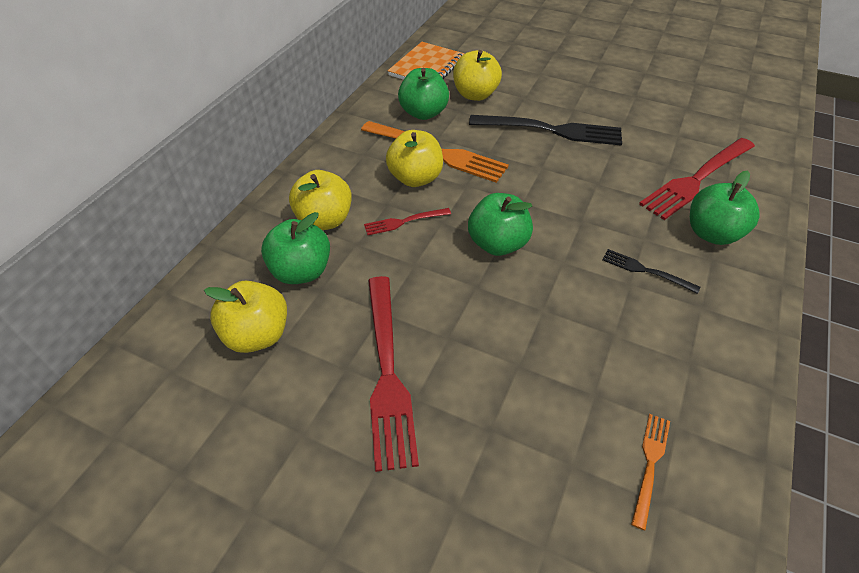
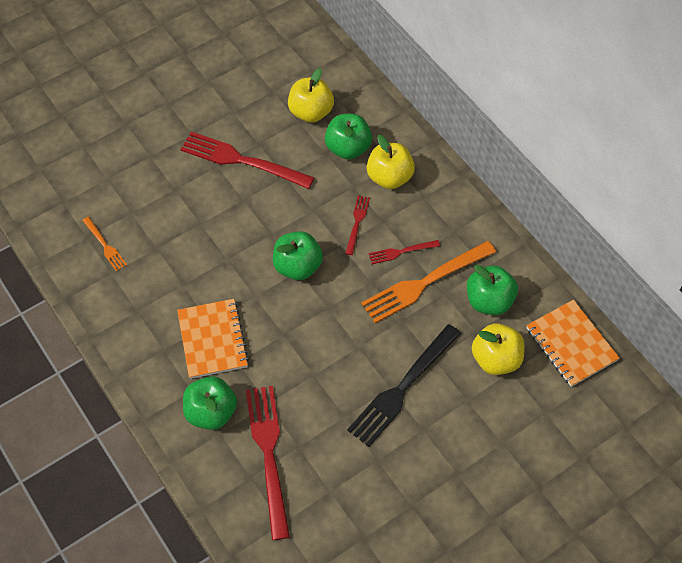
camera: 120 degrees right, 10 degrees up
(415, 178) = (401, 252): yellow apple -> red fork
(645, 270) = (213, 340): black fork -> orange notebook

